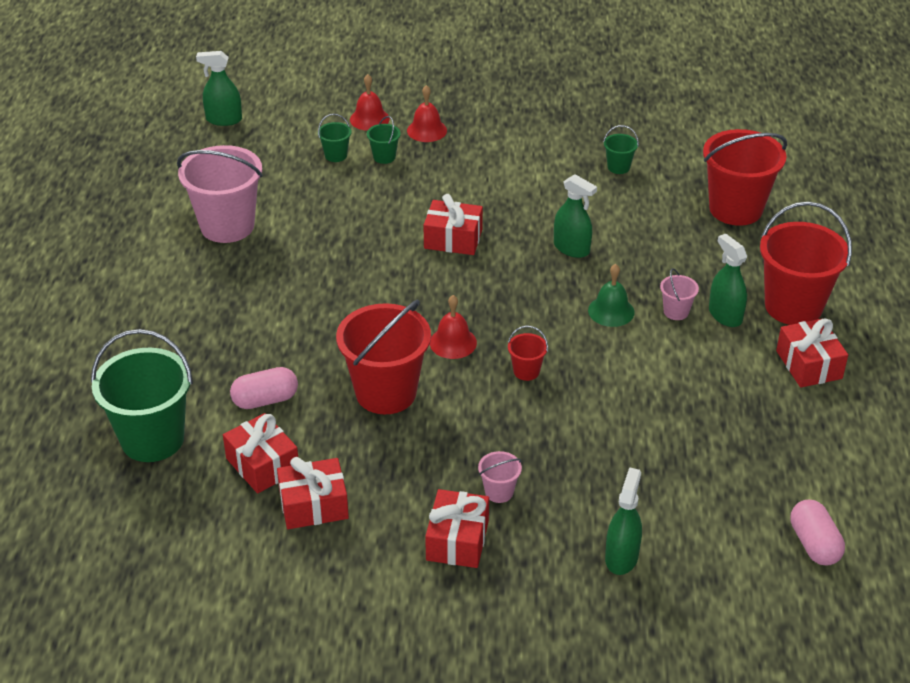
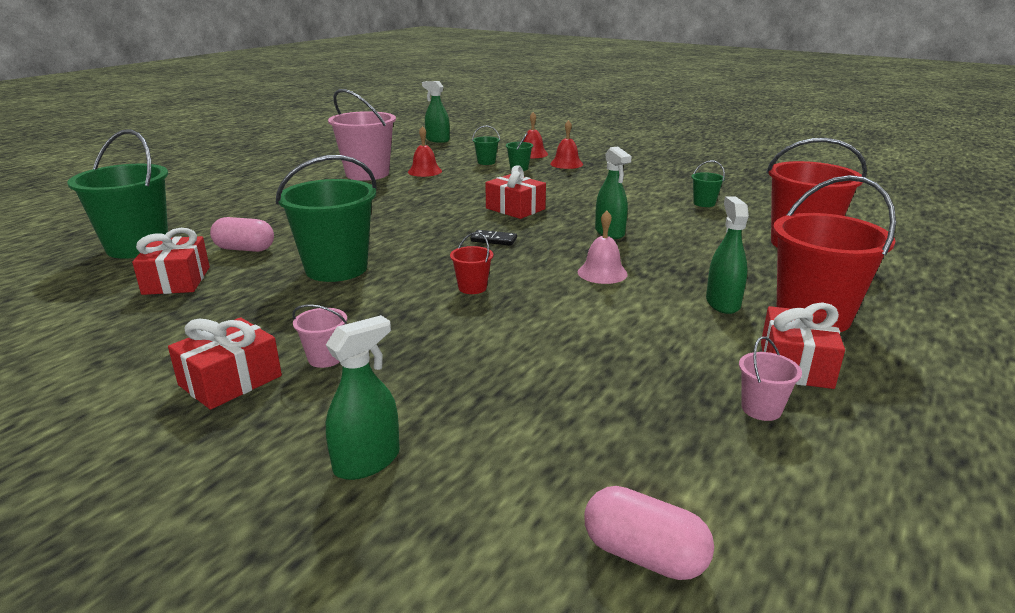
camera: 30 degrees right, 15 degrees down
(313, 505) = (164, 315): red gift -> none
(386, 392) = (336, 268): red bucket -> green bucket
(453, 342) = (434, 256): red bell -> red bell (424, 171)
(481, 298) = (493, 240): none -> black domino
(611, 311) = (602, 273): green bell -> pink bell
(676, 312) = (669, 288): pink bucket -> pink bucket (761, 409)
(814, 544) = (644, 555): pink capsule -> pink capsule turned 75 degrees counterclockwise

